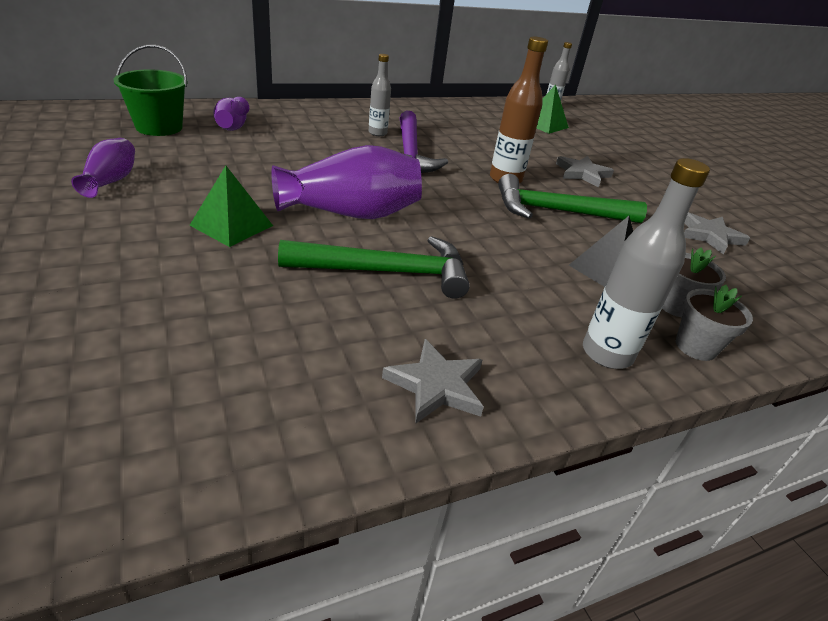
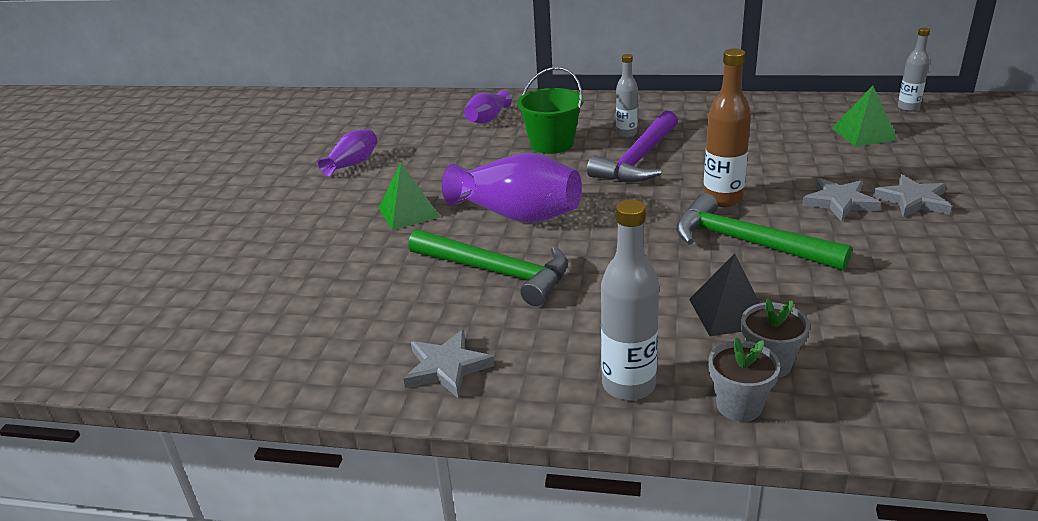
camera: 40 degrees right, 5 degrees down
(159, 127) = (425, 117): green bucket -> green bucket (552, 144)
(709, 236) = (935, 301): grey star -> grey star (913, 200)

